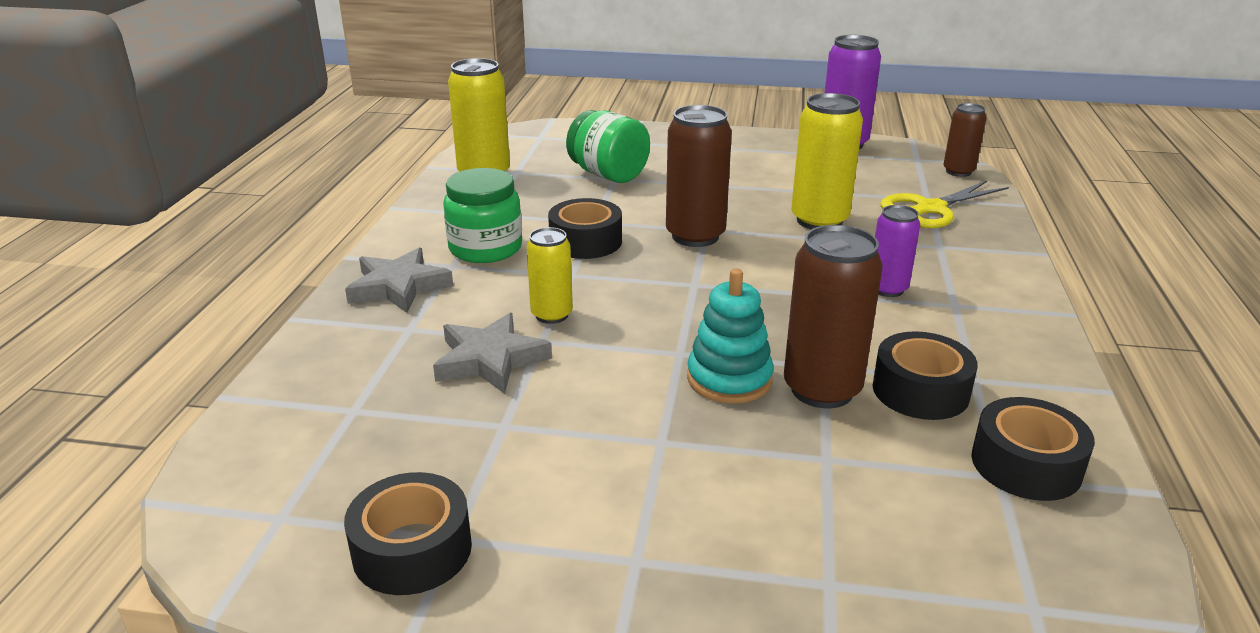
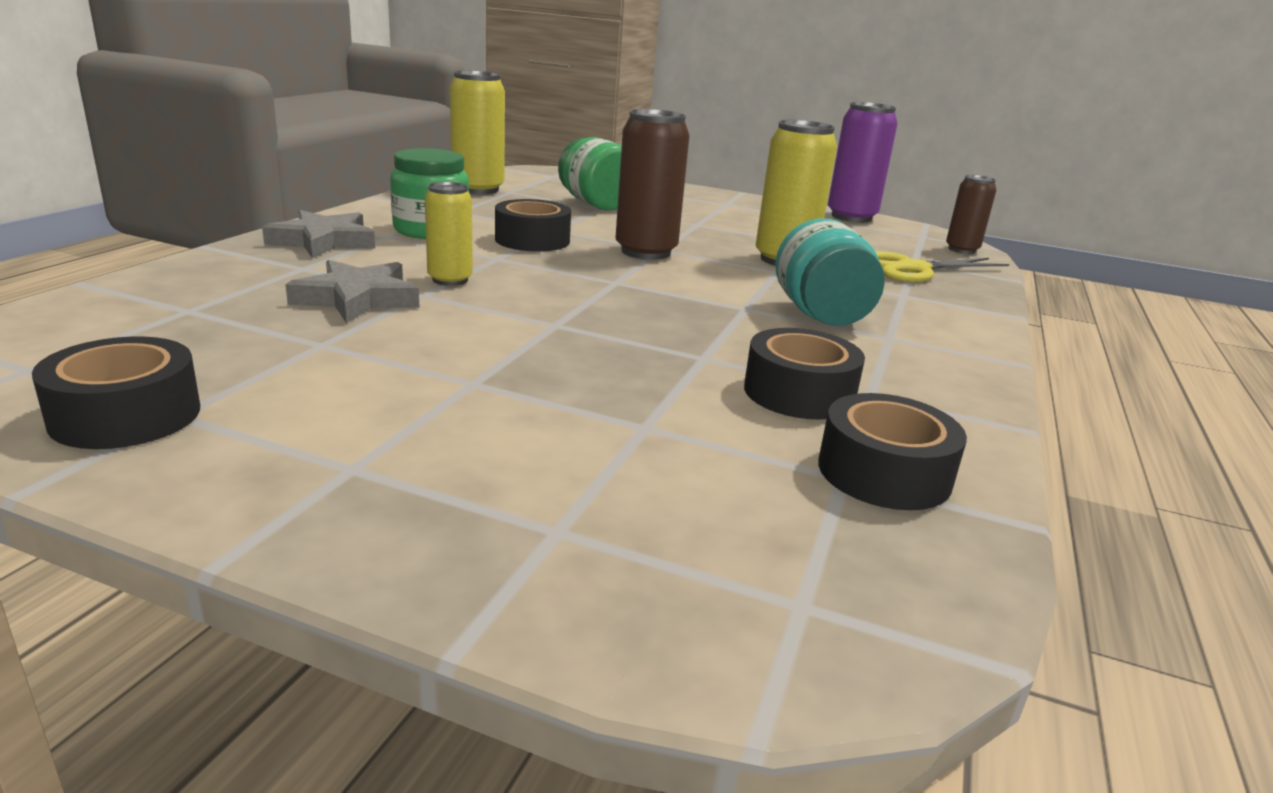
camera: 10 degrees right, 5 degrees down
(729, 379) = (590, 350): turquoise stacking toy -> none
(822, 390) = (685, 374): brown can -> none
(887, 289) = (821, 315): purple can -> turquoise jar

